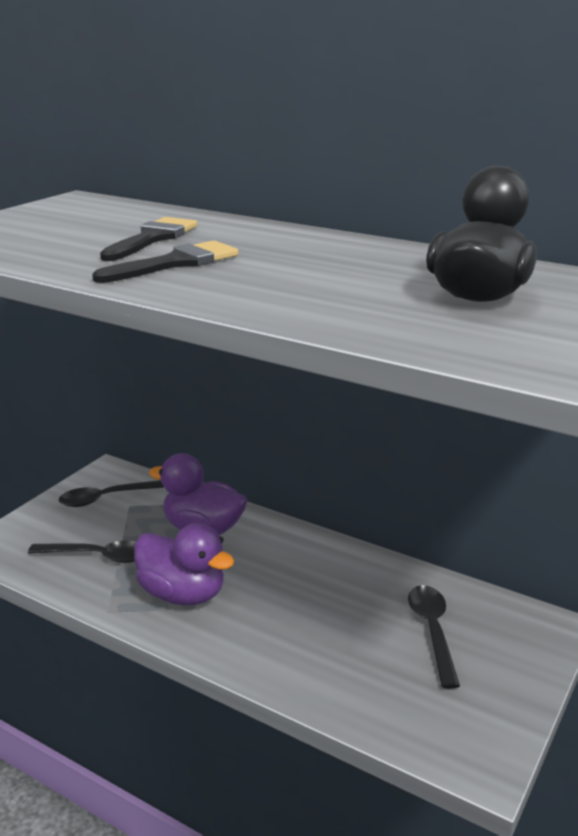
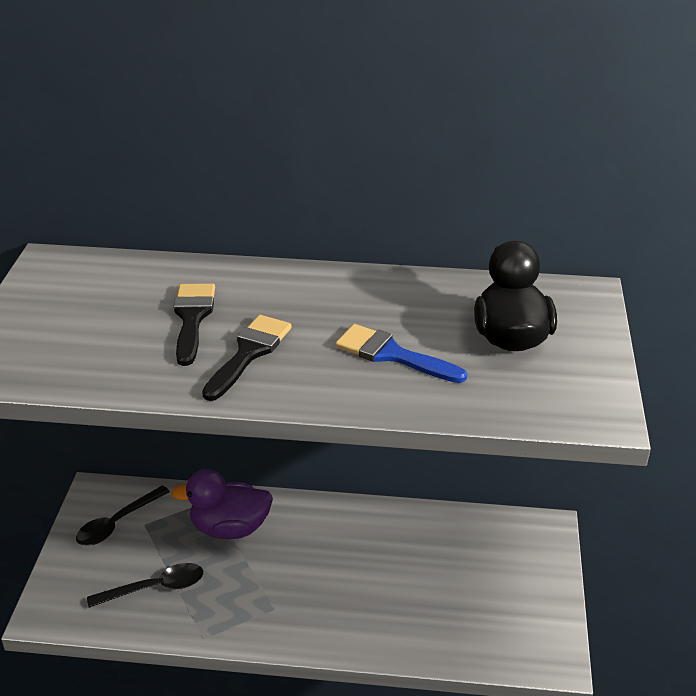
camera: 25 degrees left, 10 degrees up
(183, 594) = (256, 599): purple duck -> none
(323, 285) = (392, 354): none -> blue brush
(432, 631) = (468, 563): black spoon -> none

